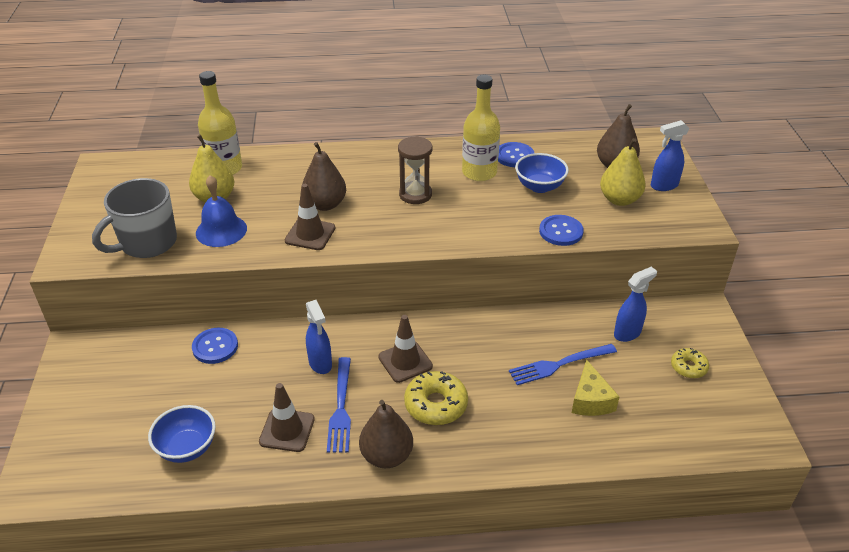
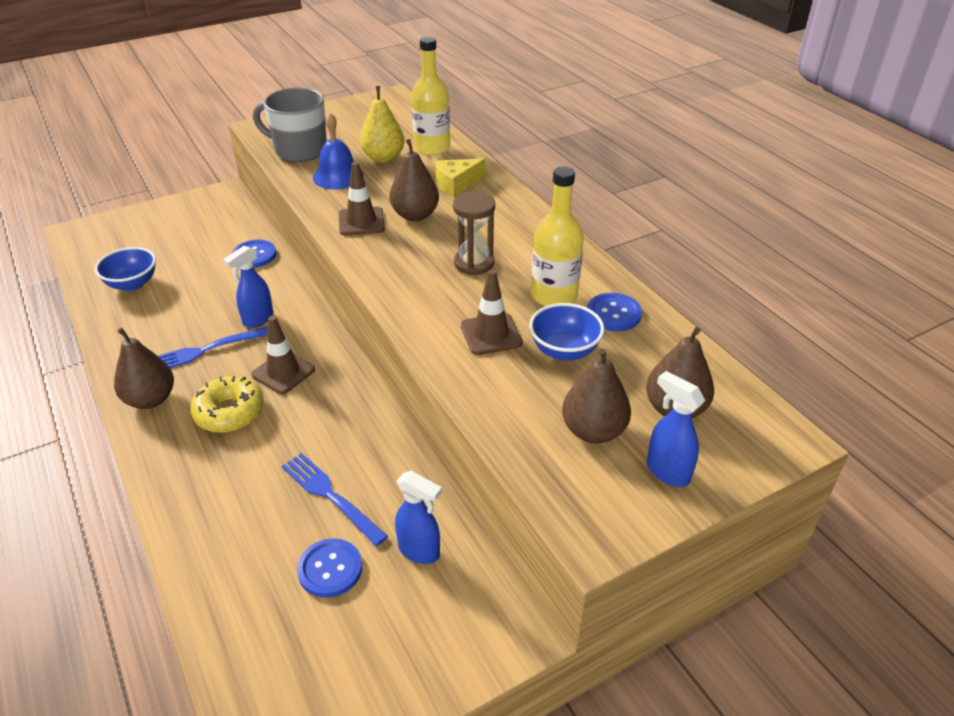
camera: 65 degrees right, 0 degrees up
(287, 430) = (166, 328): brown traffic cone -> brown traffic cone (491, 334)
(561, 231) = (480, 391): blue button -> blue button (330, 569)
(590, 400) = (281, 540): yellow cheese -> yellow cheese (456, 184)
(619, 200) = (593, 431): yellow pear -> brown pear
(688, 367) = (383, 636): yellow donut -> none

